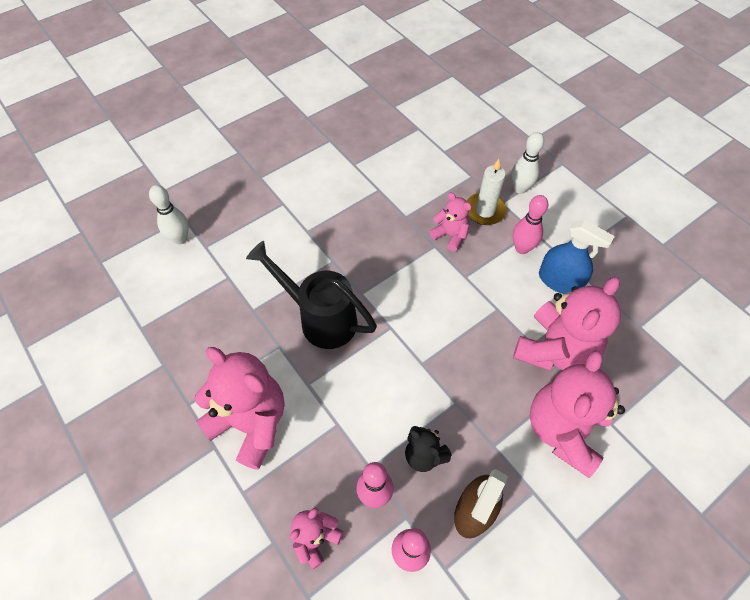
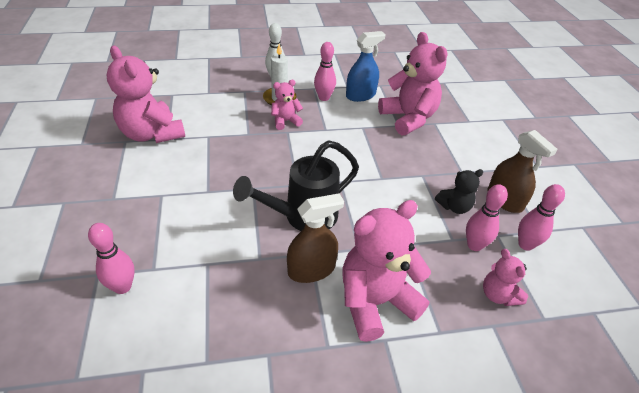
camera: 65 degrees left, 15 degrees down
(180, 239) = (122, 287): white bowling pin -> pink bowling pin
(261, 355) = (311, 269): none -> brown spray bottle
(563, 430) = (465, 140): pink teddy bear -> pink teddy bear (152, 134)

